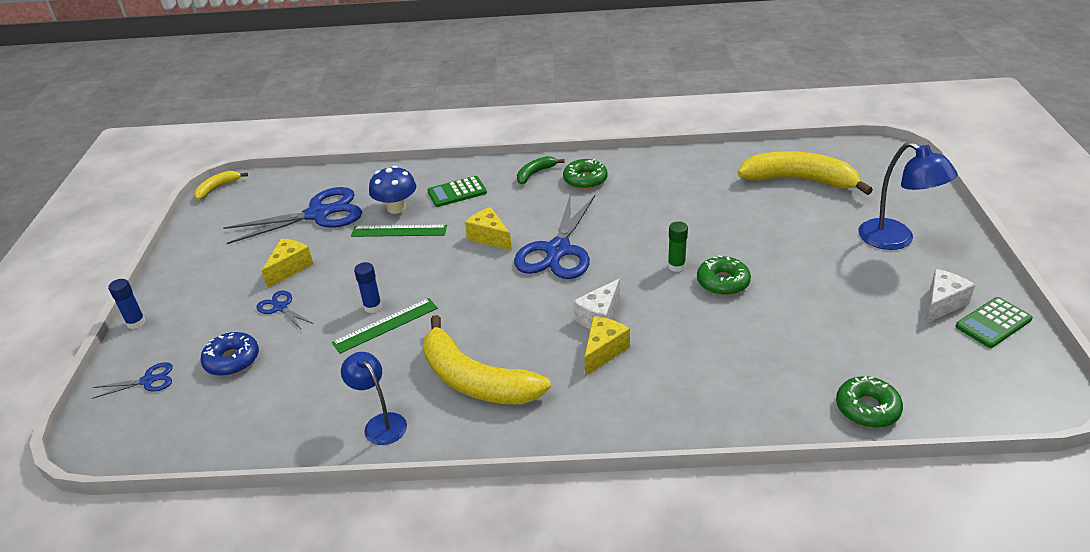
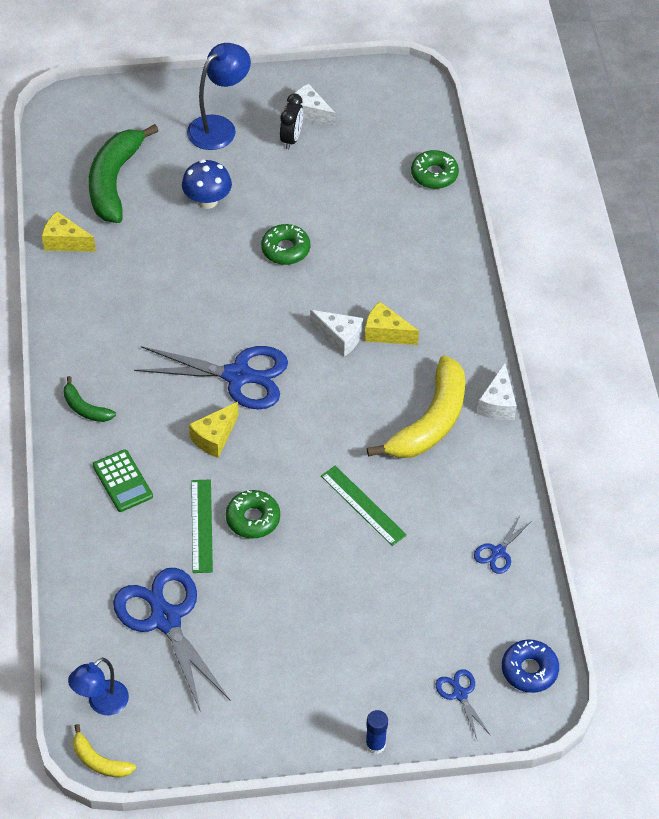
camera: 100 degrees left, 15 degrees up
(232, 360) = (424, 627): blue donut -> blue donut (529, 670)
(280, 307) = (342, 608): blue scissors -> blue scissors (498, 552)
(290, 268) = (274, 619): yellow cheese -> yellow cheese (65, 242)
(373, 307) = (336, 522): blue glue stick -> none
(380, 423) = (489, 483): blue lamp -> blue lamp (101, 703)
(396, 208) = (154, 538): blue mushroom -> blue mushroom (207, 201)
(488, 440) = (498, 404): none -> white cheese
(585, 180) = (102, 360): green donut -> green donut (253, 519)
(676, 266) = (262, 282): green glue stick -> none
(799, 180) = (114, 182): yellow banana -> green banana
(894, 289) = (291, 139): none -> black clock
(993, 323) = (332, 89): green calculator -> none

